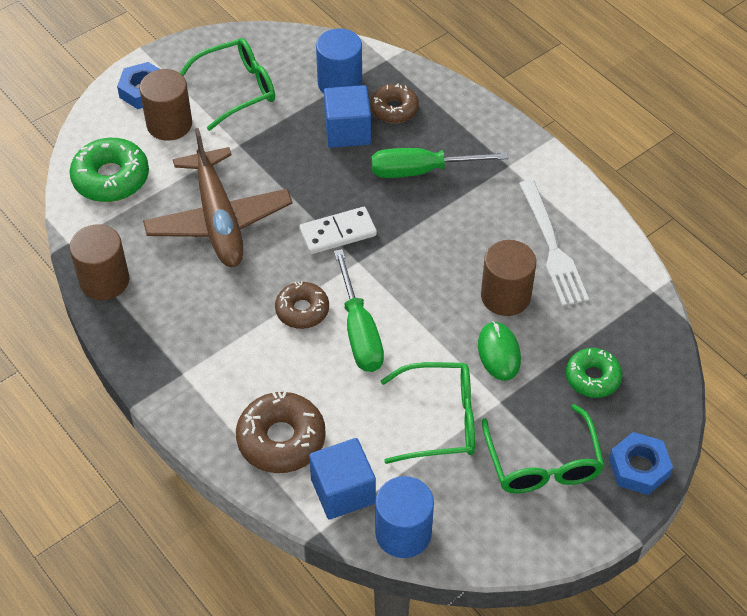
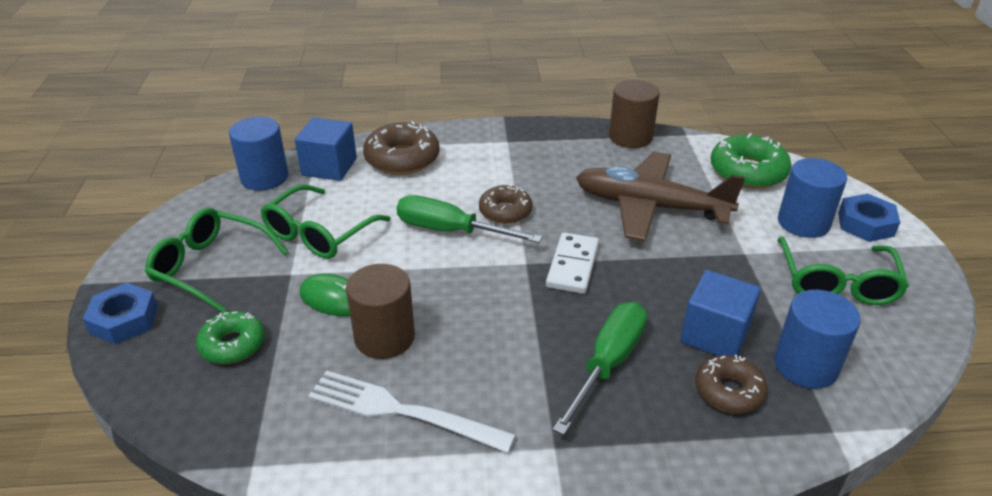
camera: 125 degrees right, 15 degrees down
(169, 124) = (803, 223): brown cylinder -> blue cylinder

